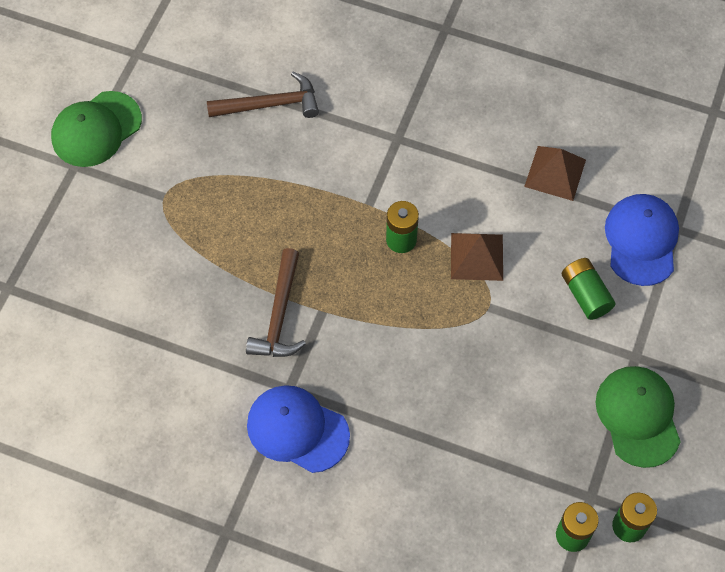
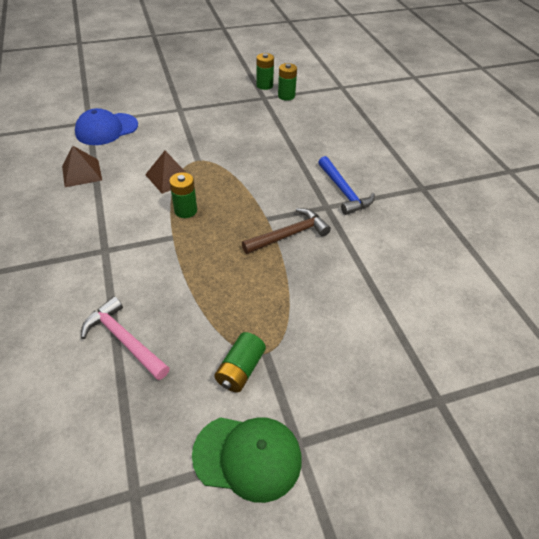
camera: 130 degrees left, 15 degrees down
(270, 104) = (124, 340): brown hammer -> pink hammer
(297, 429) = (343, 191): blue cap -> blue hammer
(585, 294) = (158, 134): green battery -> green battery (240, 369)
(638, 416) = (211, 99): green cap -> none

